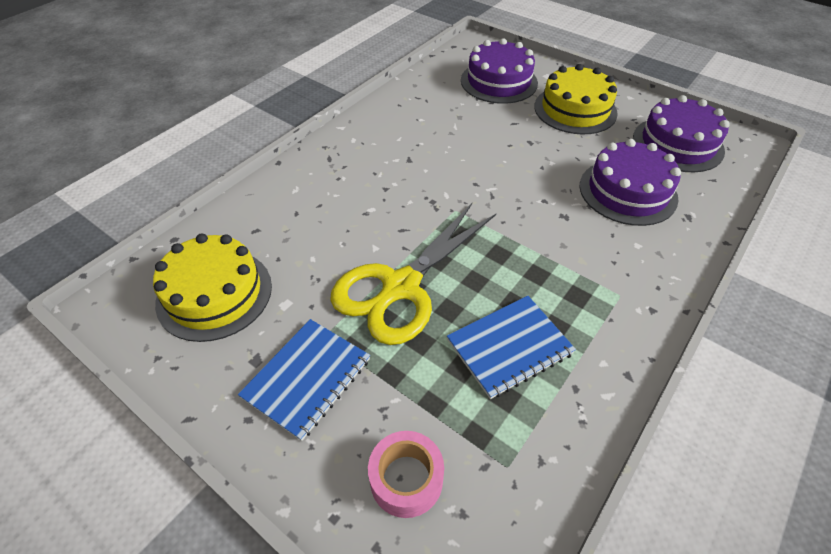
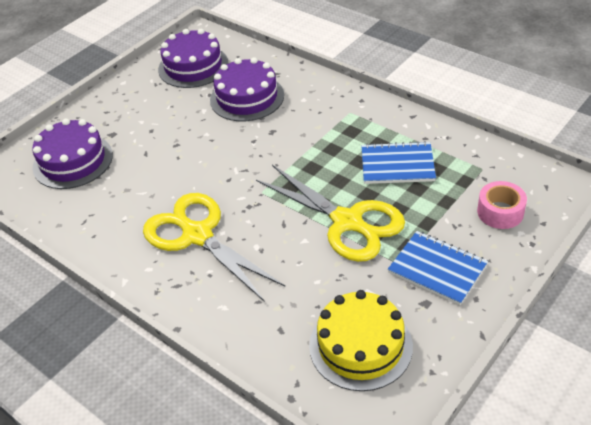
camera: 85 degrees left, 5 degrees down
(392, 166) = (197, 235): none -> yellow scissors
(509, 347) = (397, 165): blue notebook -> blue notebook turned 60 degrees counterclockwise
(575, 109) = (134, 115): yellow cake -> none

